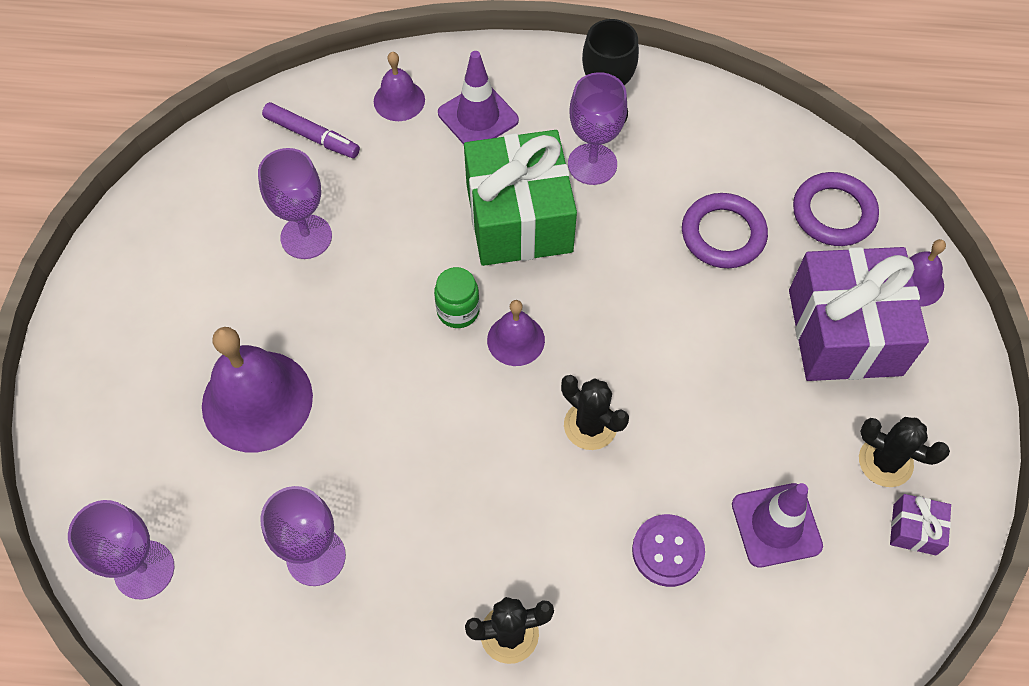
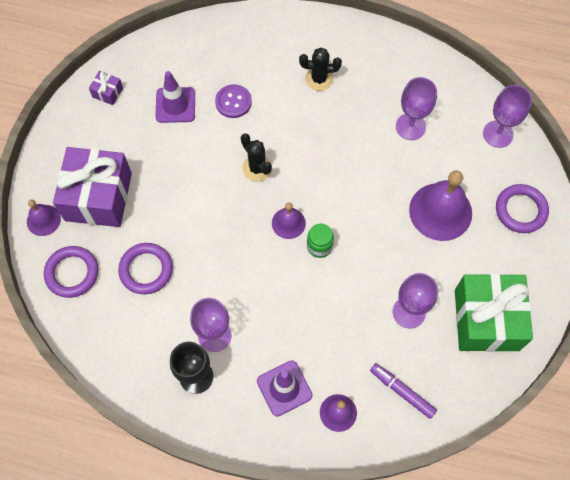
camera: 170 degrees left, 5 degrees up
(114, 425) = (520, 210): none -> purple ring
(519, 218) = (271, 303): green gift -> green gift (486, 320)
(885, 462) = (107, 125): black cactus -> none

